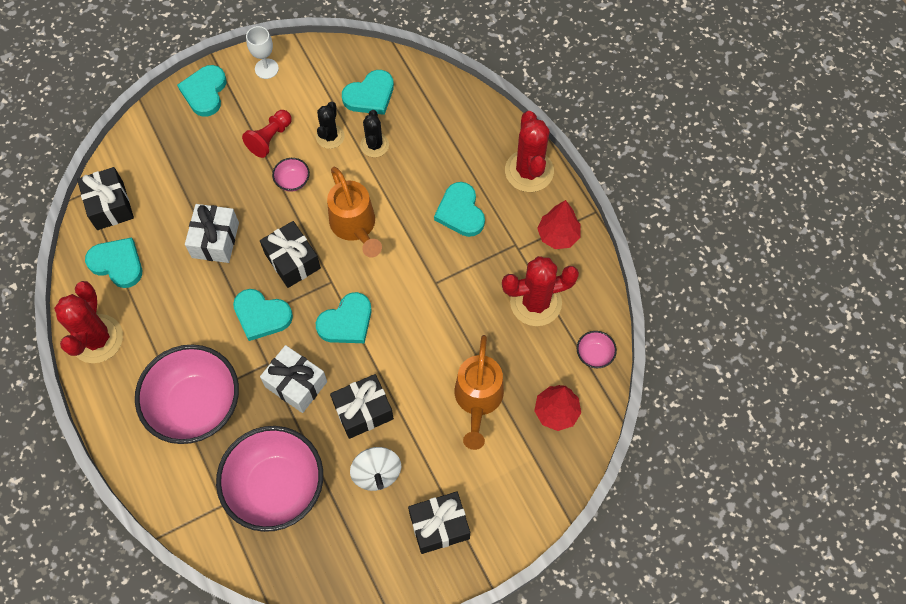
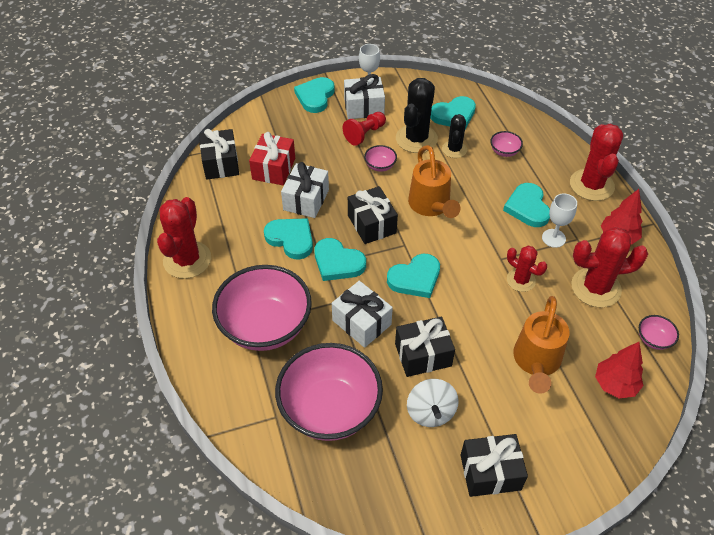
camera: 10 degrees right, 15 degrees down
(117, 264) = (218, 206): turquoise heart -> turquoise heart (291, 239)
(172, 203) = (274, 169): none -> red gift
(264, 100) = (364, 107): none -> white gift
(330, 136) = (416, 139): black cactus -> black cactus, size x1.69
(431, 139) = (504, 152): none -> pink bowl
(457, 306) = (521, 280): none -> red cactus
(490, 247) = (553, 238): none -> white goblet

